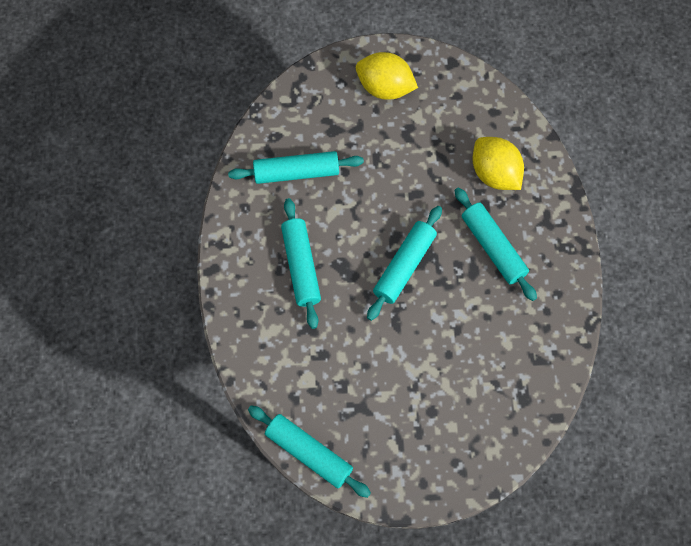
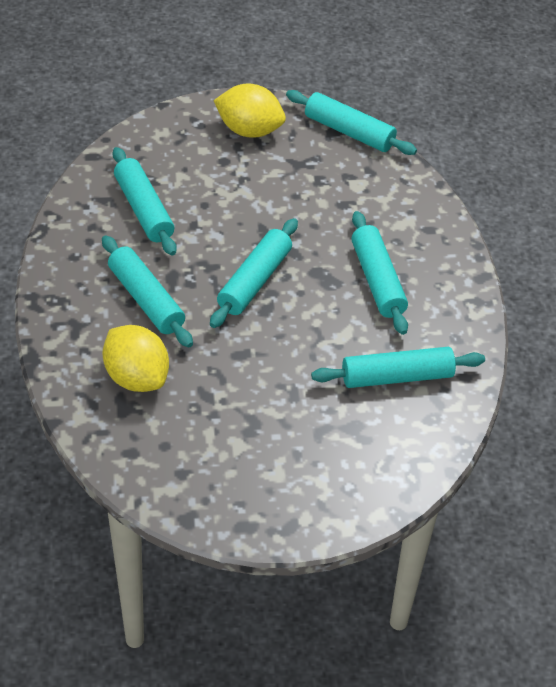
camera: 175 degrees right, 20 degrees down
(385, 87) = (285, 483): yellow lemon -> yellow lemon (249, 130)
(502, 348) = (144, 209): none -> turquoise rolling pin

